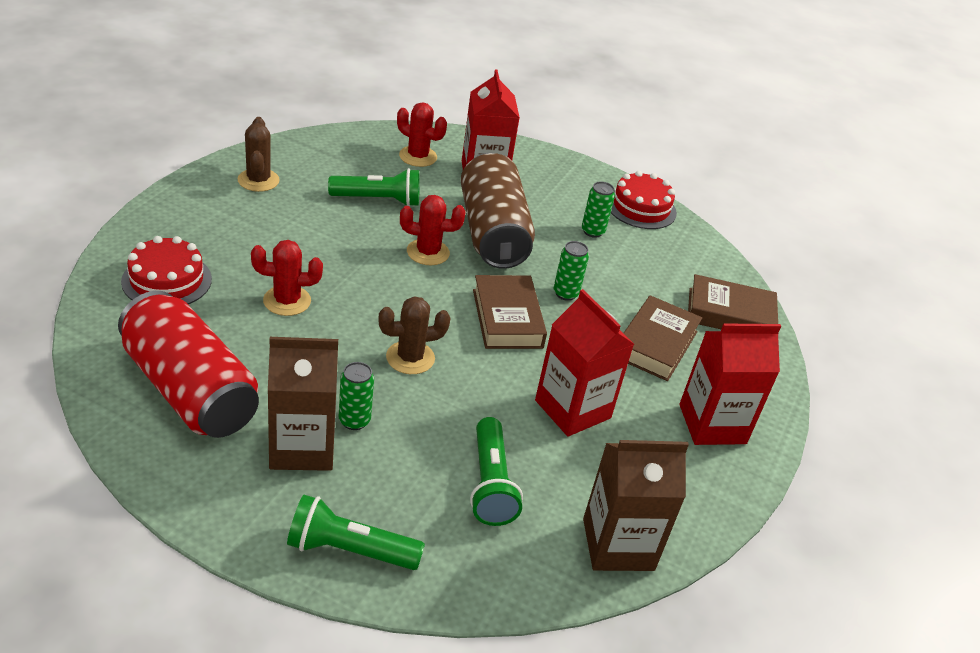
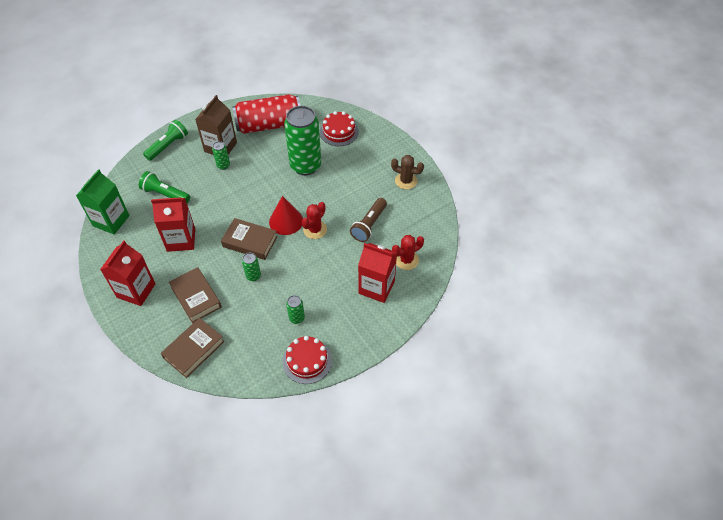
camera: 125 degrees right, 15 degrees up
(287, 301) = (305, 166): red cactus -> green can
(379, 200) = (369, 225): green flashlight -> brown flashlight
(410, 358) = (246, 195): brown cactus -> none
(434, 289) = (286, 221): none -> red cone
(492, 232) = (318, 266): brown can -> none
(618, 544) = (111, 221): brown carton -> green carton

